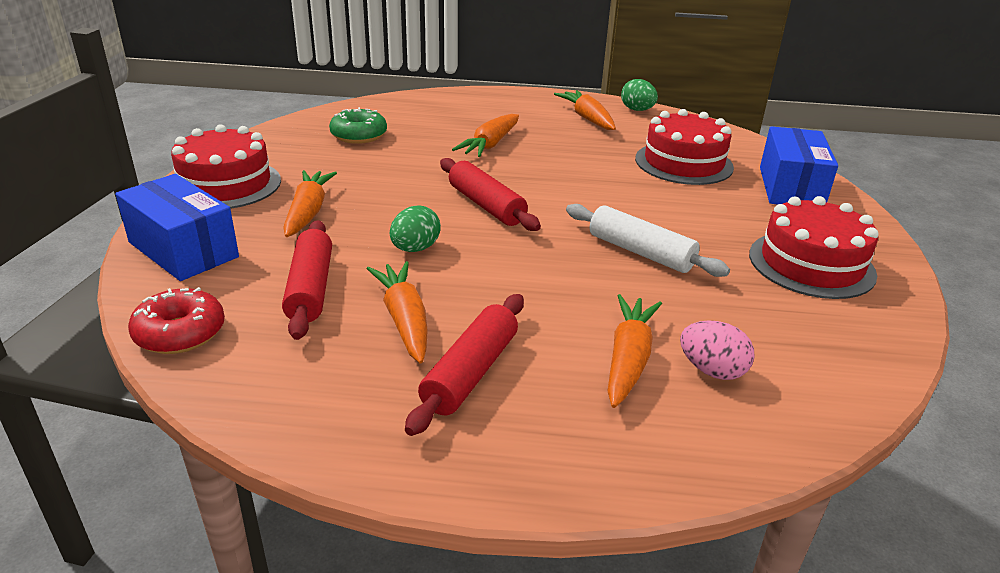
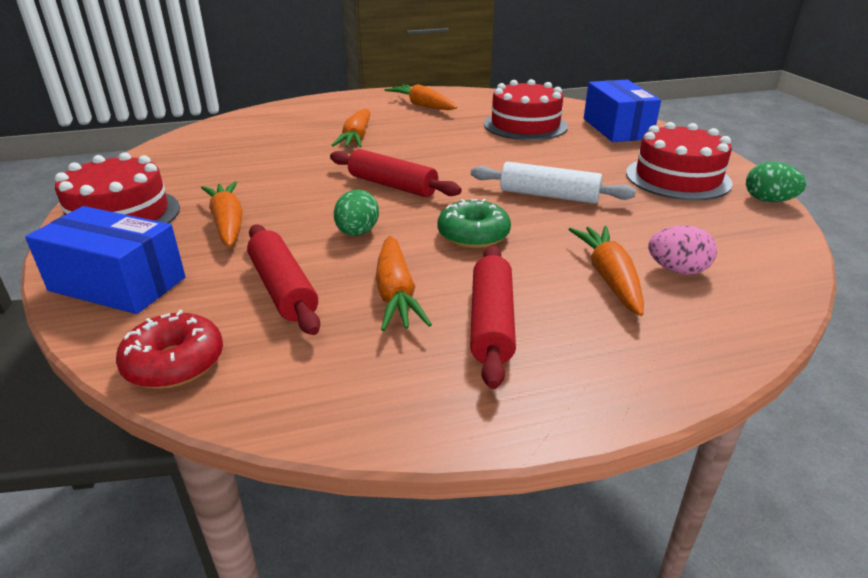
camera: 20 degrees left, 0 degrees up
(359, 135) = (227, 151): green donut -> green donut (473, 235)
(404, 320) = (396, 294): orange carrot -> orange carrot turned 150 degrees counterclockwise
(637, 110) = (457, 93): green egg -> green egg (768, 200)

